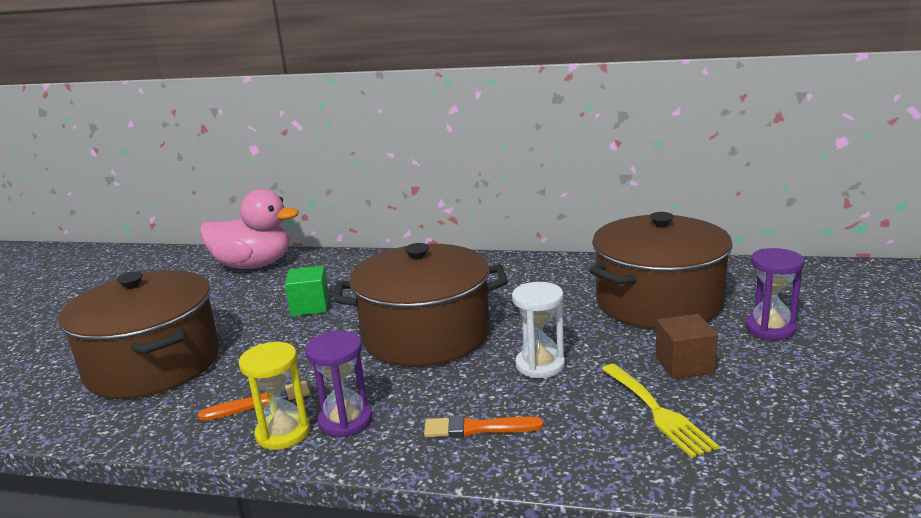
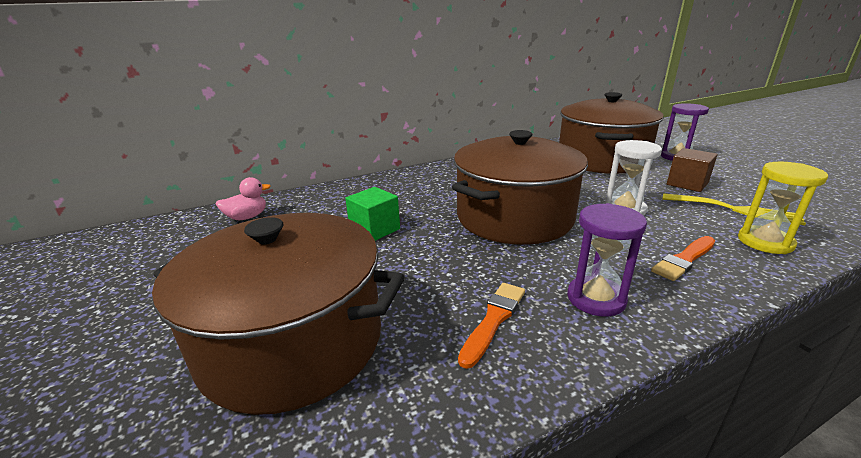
camera: 40 degrees left, 5 degrees up
(253, 265) = (247, 217): pink duck -> pink duck, size x0.47
(283, 433) = (571, 335): yellow hourglass -> yellow hourglass (765, 242)

